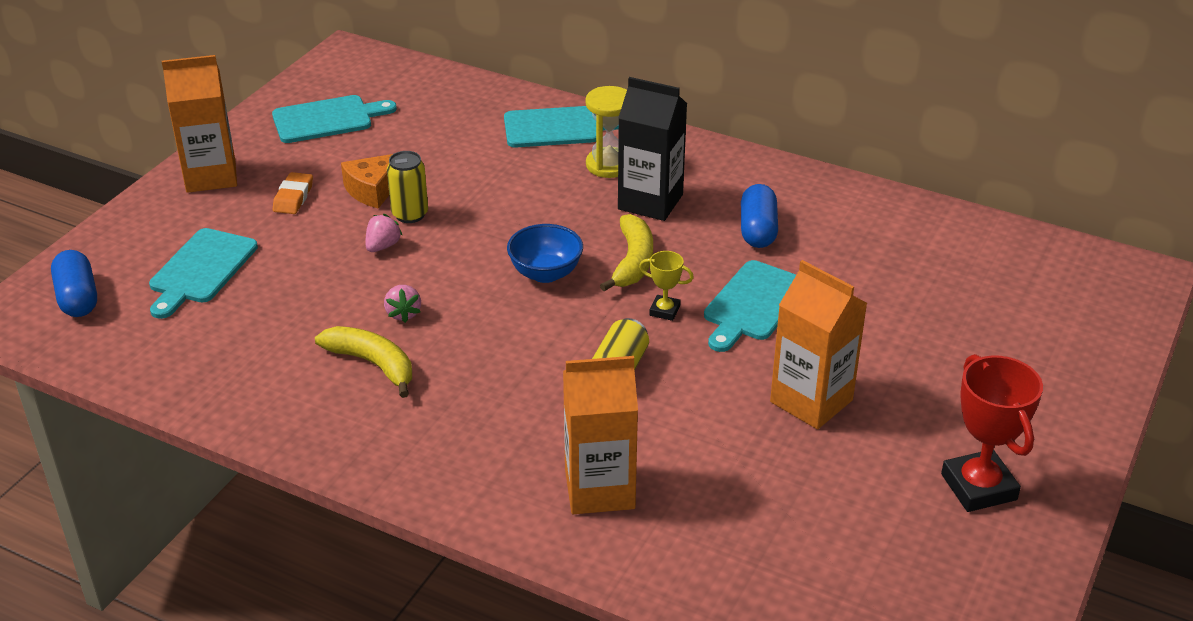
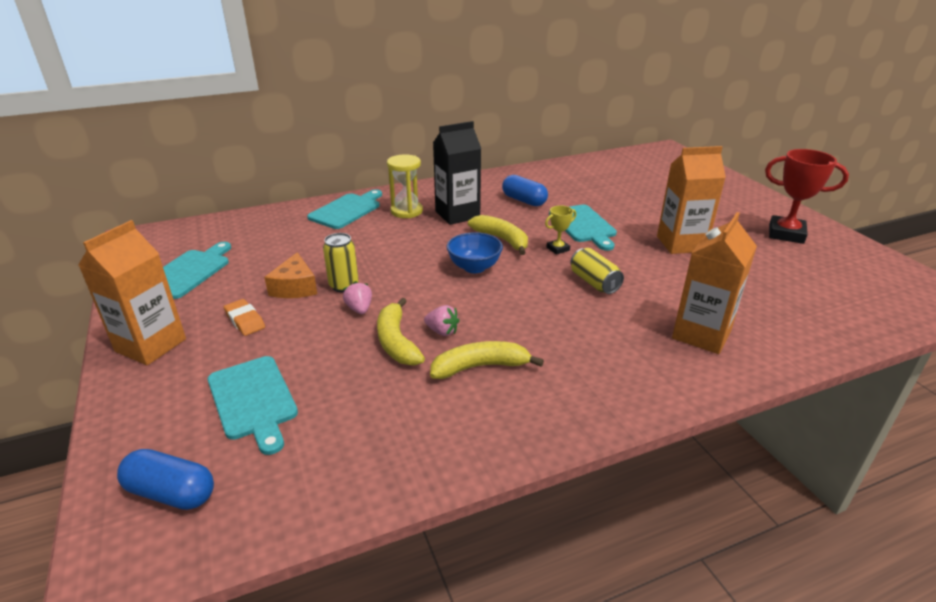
camera: 50 degrees left, 5 degrees down
(356, 296) = (396, 342): none -> yellow banana

